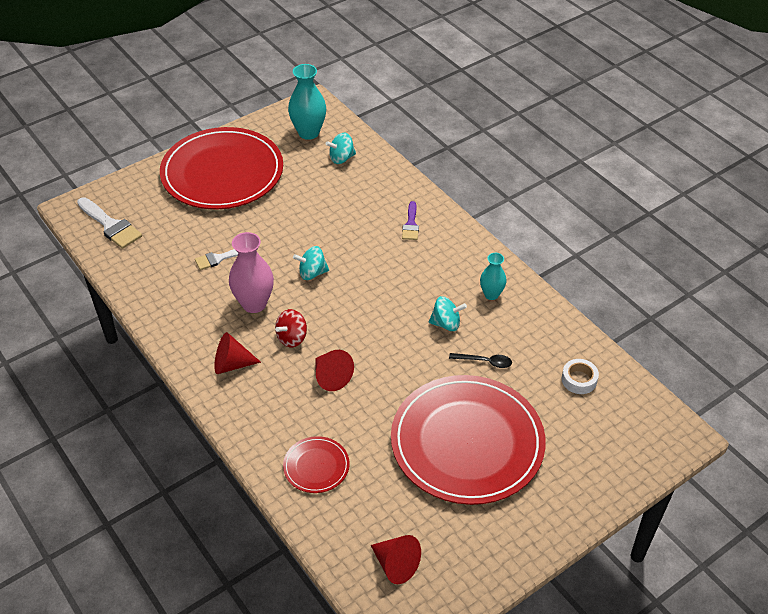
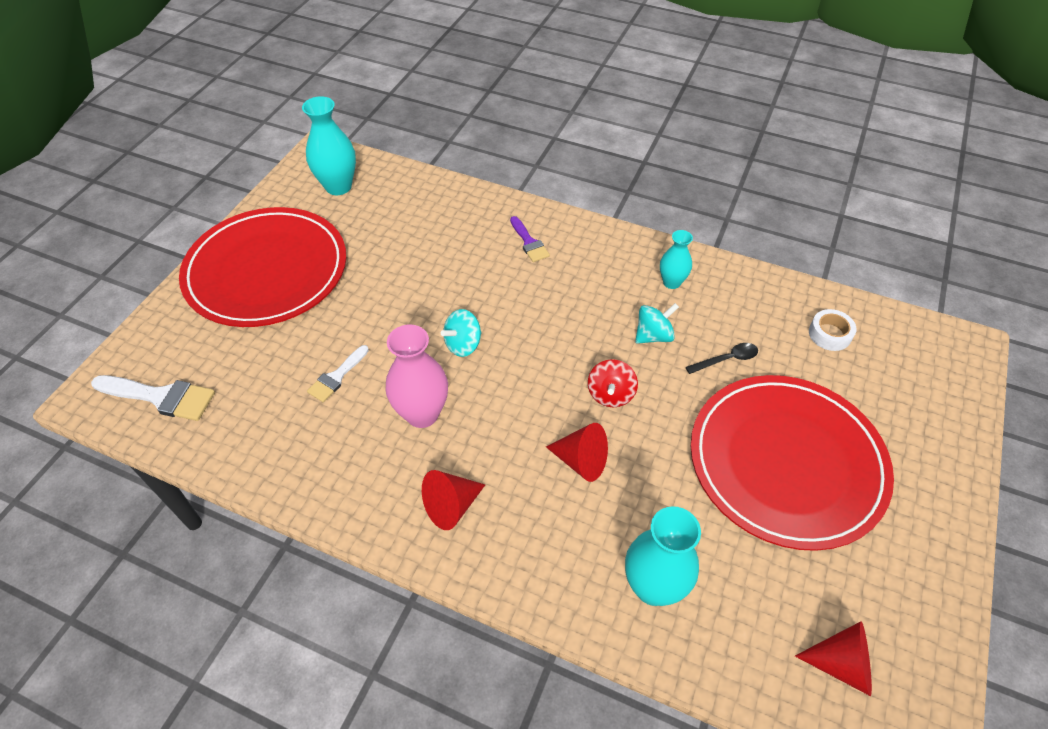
camera: 30 degrees left, 5 degrees up
(292, 338) = (499, 435): red spinning top -> red spinning top (610, 394)
(316, 466) = (653, 587): red plate -> turquoise vase
(341, 158) = (397, 200): turquoise spinning top -> none

